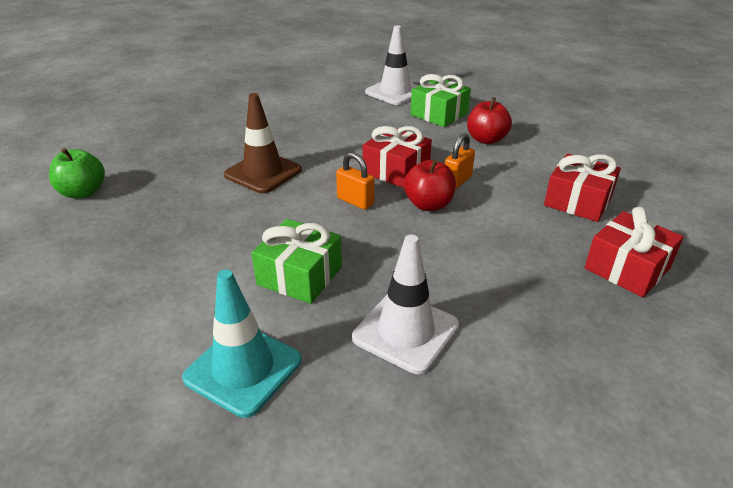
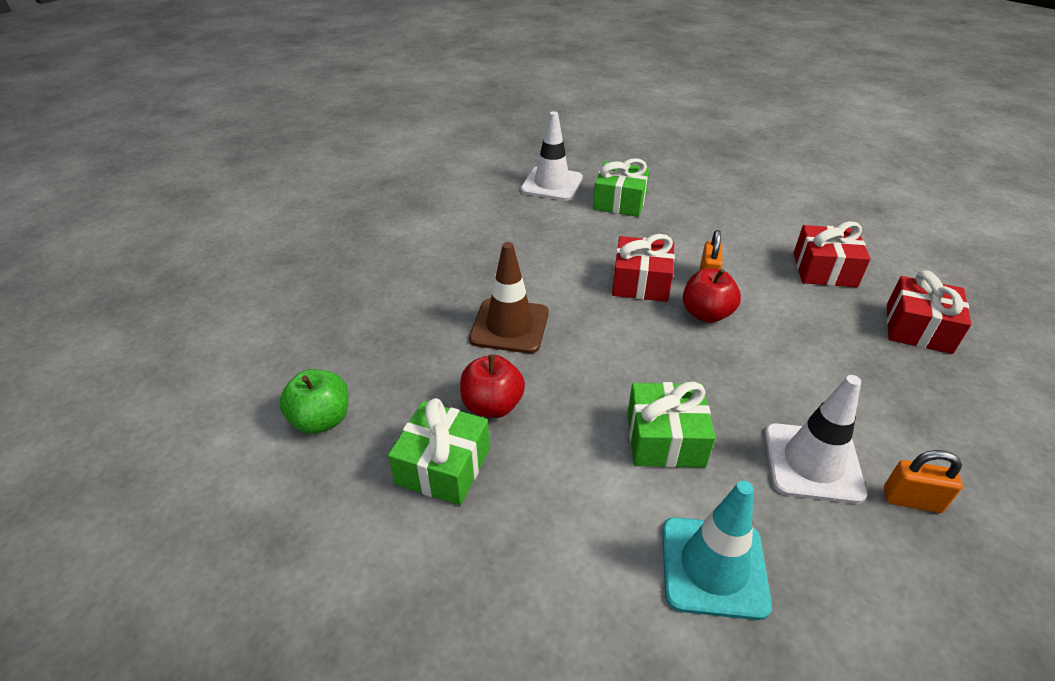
camera: 25 degrees left, 5 degrees up
(126, 241) = (443, 466): none -> green gift
(355, 201) = (636, 332): orange padlock -> orange padlock (911, 500)
(486, 139) = (690, 221): red apple -> red apple (492, 405)

